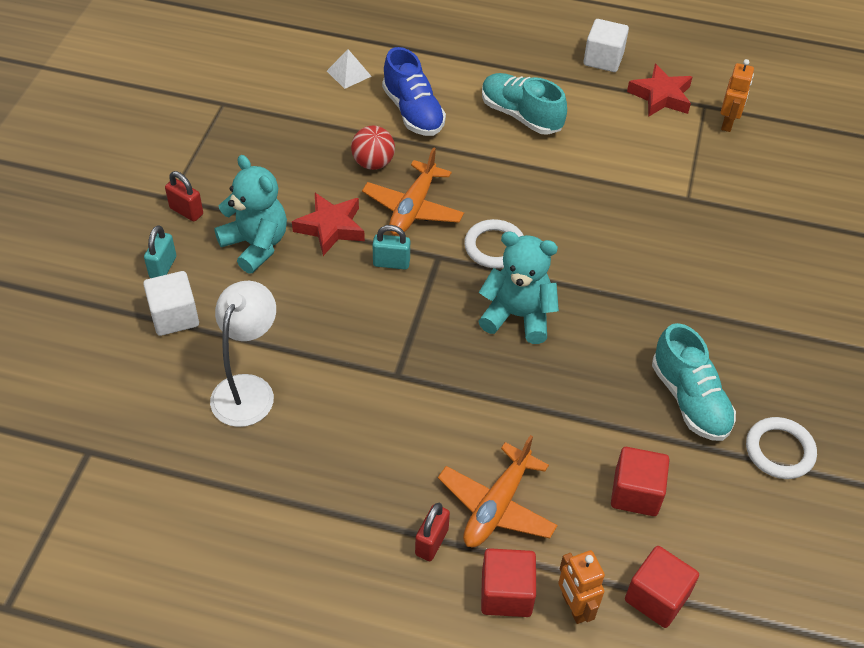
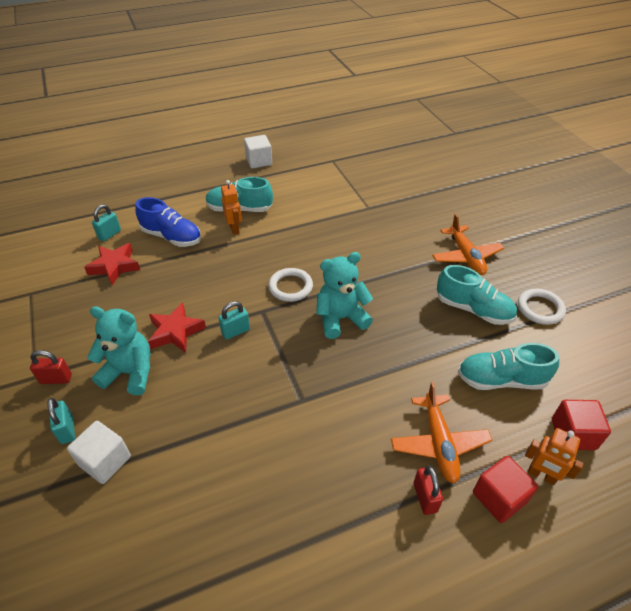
camera: 35 degrees left, 5 degrees down
(248, 389) = (207, 478): white lamp -> none
(348, 73) = (109, 234): white pyramid -> turquoise padlock
(373, 163) = (171, 278): red ball -> none
(413, 208) = (220, 291): orange plane -> orange plane (466, 256)
(635, 493) = (501, 380): red cube -> turquoise shoe
(661, 96) = (306, 166): red star -> red star (114, 266)
(728, 123) = (351, 163): orange robot -> orange robot (234, 228)

